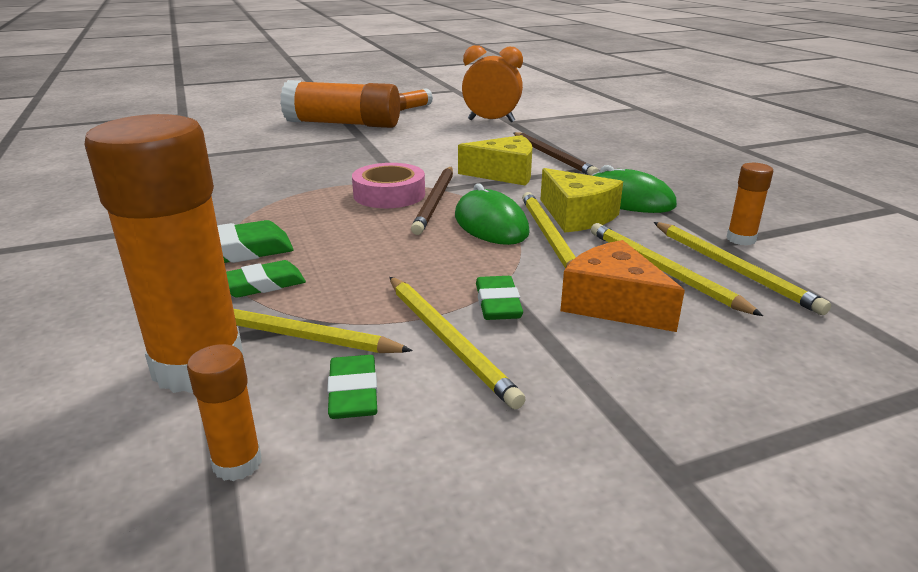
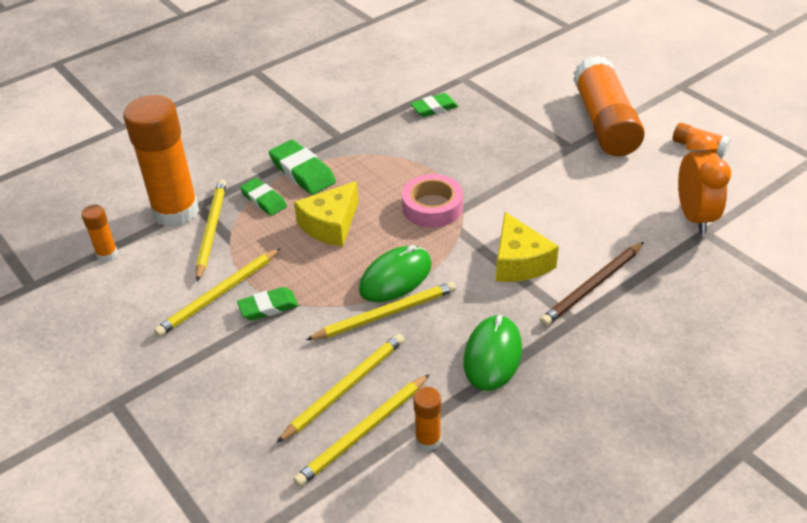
camera: 75 degrees right, 15 degrees up
(353, 393) = (162, 272): green eraser -> green eraser (434, 108)
(435, 201) = (429, 236): brown pencil -> none
(577, 216) = (436, 325): yellow cheese -> yellow cheese (331, 225)
(613, 304) = (283, 364): orange cheese -> none

